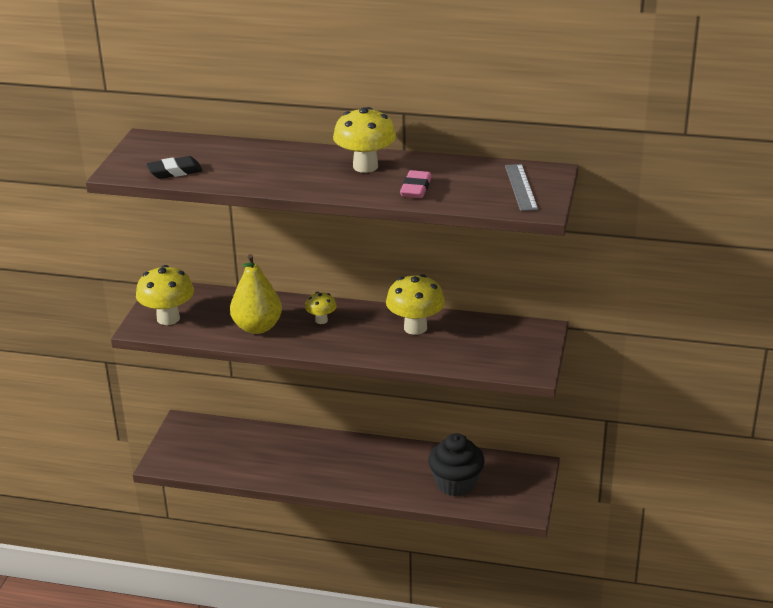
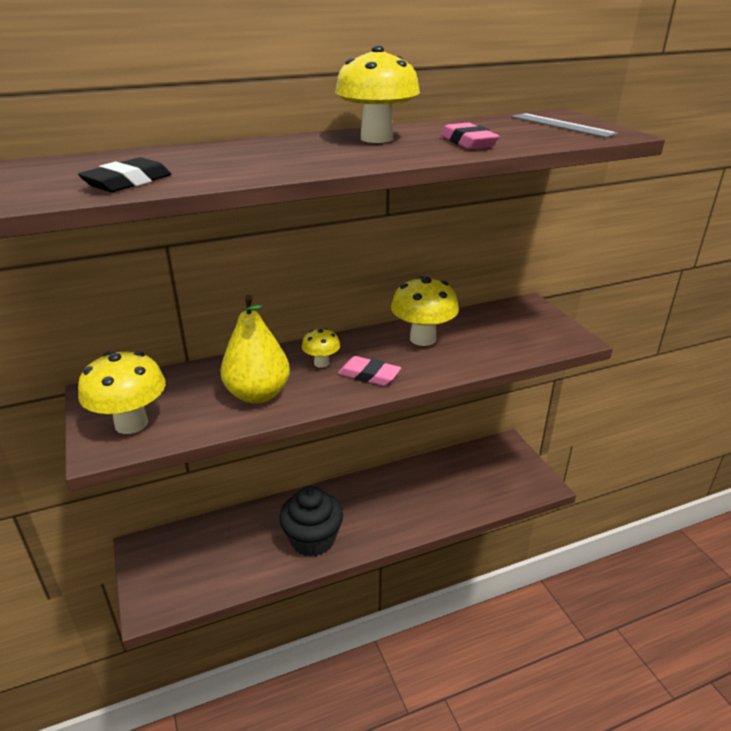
camera: 35 degrees left, 0 degrees up
(342, 341) = (369, 375): none -> pink eraser
(456, 483) = (464, 487): black cupcake -> black cupcake (312, 539)

